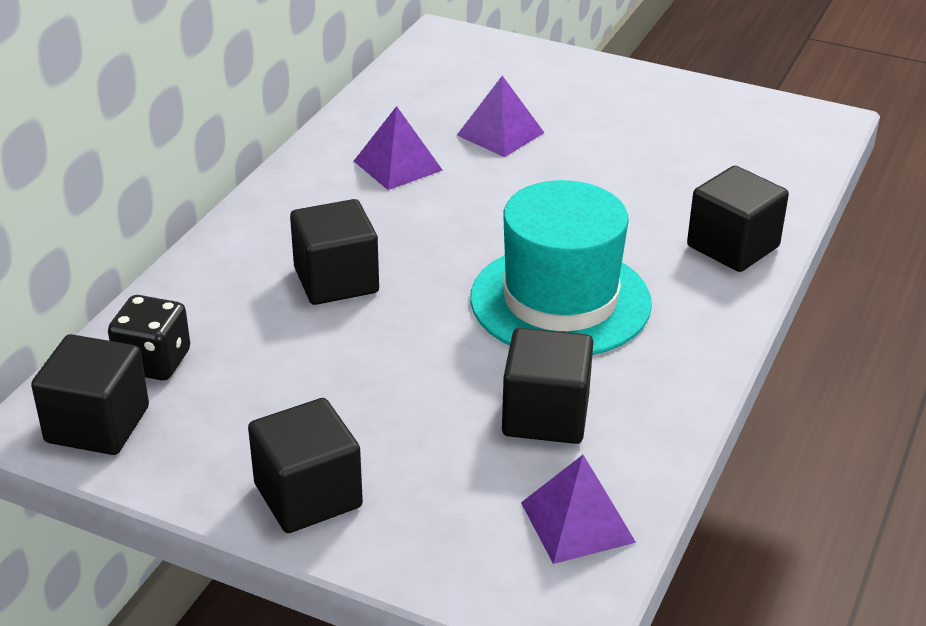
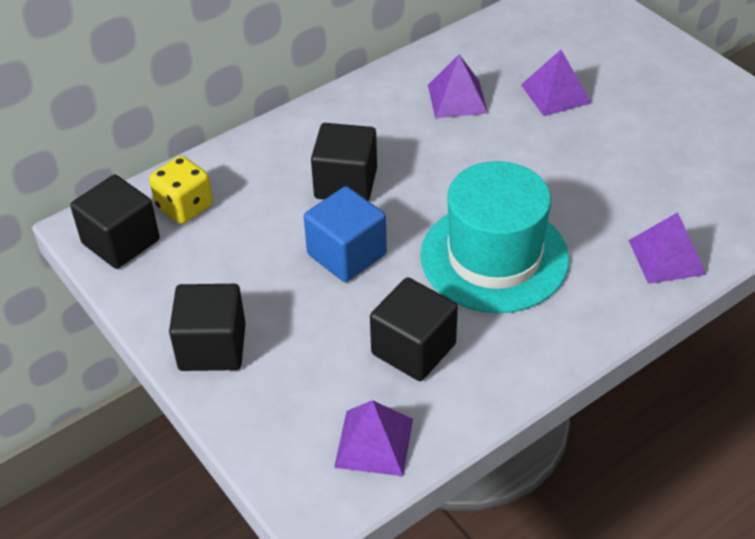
camera: 30 degrees right, 10 degrees up
(153, 362) = (184, 206): black dice -> yellow dice
(394, 349) = (346, 254): none -> blue cube
(733, 246) = (667, 257): black cube -> purple pyramid

